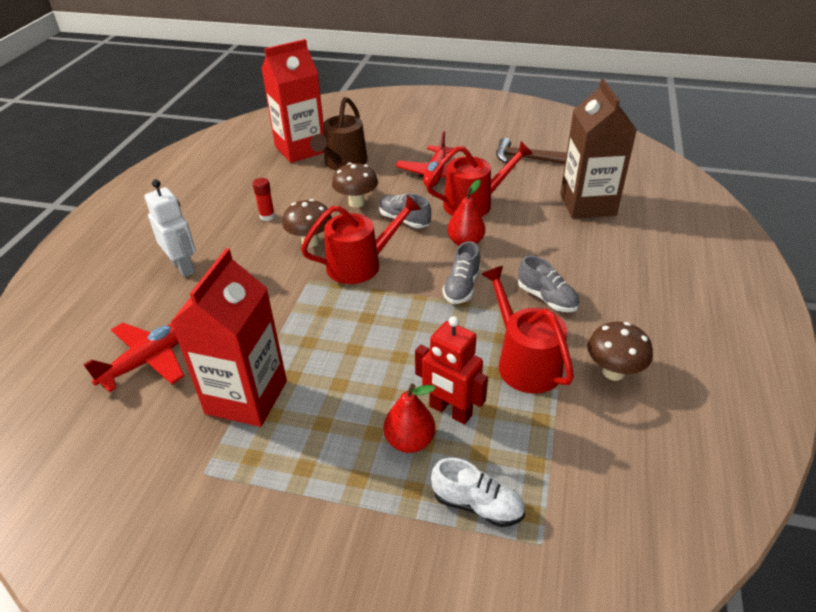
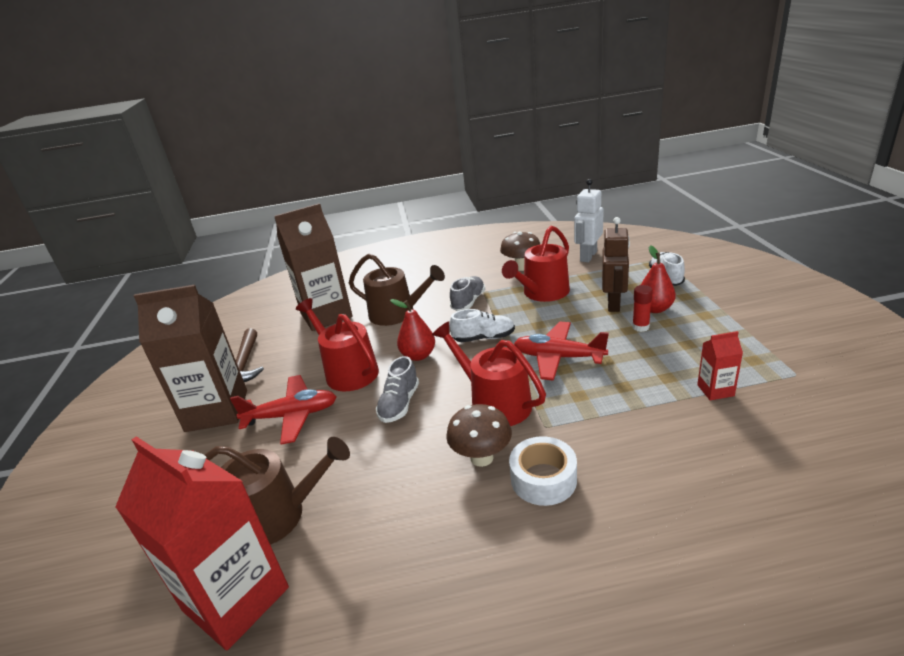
camera: 110 degrees left, 10 degrees down
(147, 361) = (768, 480): red plane -> red plane (558, 357)
(183, 267) = (618, 557): white robot -> white robot (588, 256)
(246, 397) = (715, 390): red carton -> red carton, size x0.44
(264, 261) = (543, 479): none -> white tape
(267, 216) = (453, 530): red glue stick -> red glue stick (640, 327)
(356, 202) = (380, 455): brown mushroom -> none
(450, 411) = (614, 304): red robot -> brown robot
(462, 287) = (483, 338): grey shoe -> white shoe
(472, 147) = (217, 410): none -> brown carton
(557, 246) = (397, 313): none -> brown watering can

